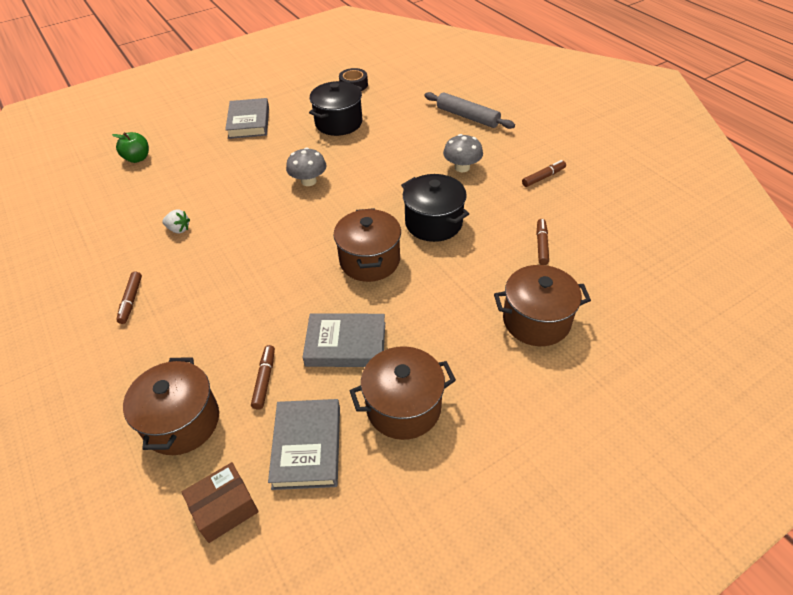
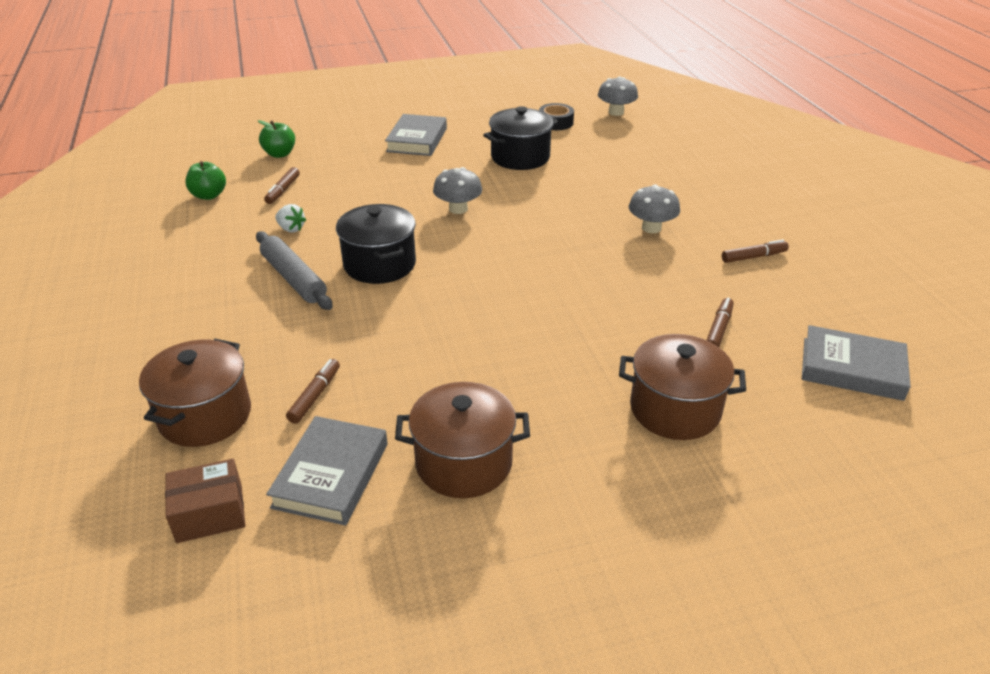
camera: 15 degrees right, 10 degrees down
(92, 212) = (209, 195): none -> green apple
(131, 300) = (208, 286): brown marker -> brown marker (283, 190)
(346, 344) = (425, 381): grey book -> grey book (852, 369)
(369, 260) = (493, 302): brown pot -> none
(396, 67) = (616, 112): none -> grey mushroom
(433, 223) = (589, 279): black pot -> black pot (379, 264)
(467, 117) = (682, 177): grey rolling pin -> grey rolling pin (294, 278)

